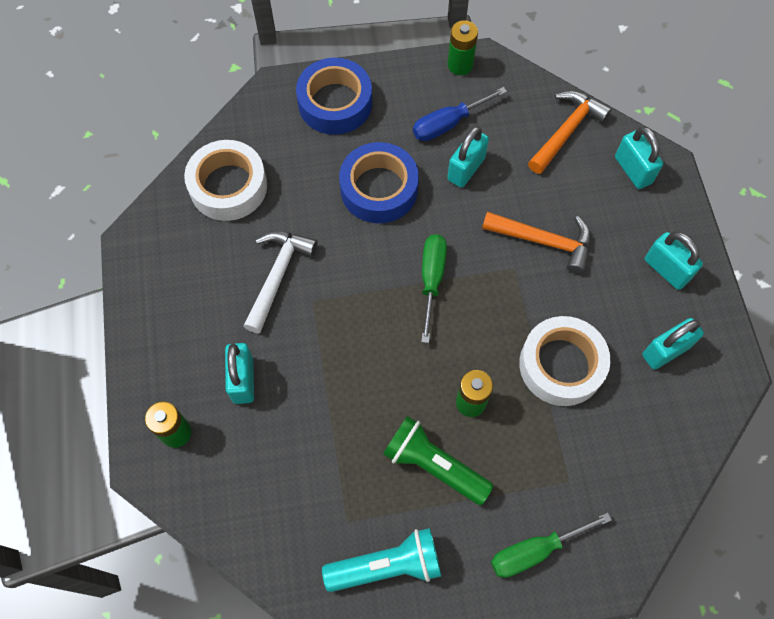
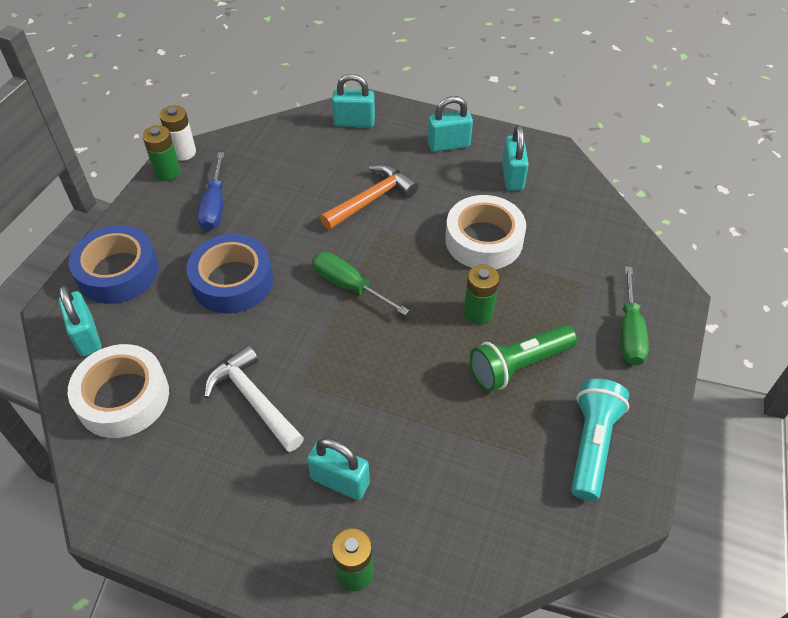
camera: 60 degrees left, 15 degrees down
(466, 169) = (266, 215): turquoise padlock -> turquoise padlock (86, 336)
(491, 60) = (183, 152): none -> white battery
(567, 131) = (288, 140): orange hammer -> none

